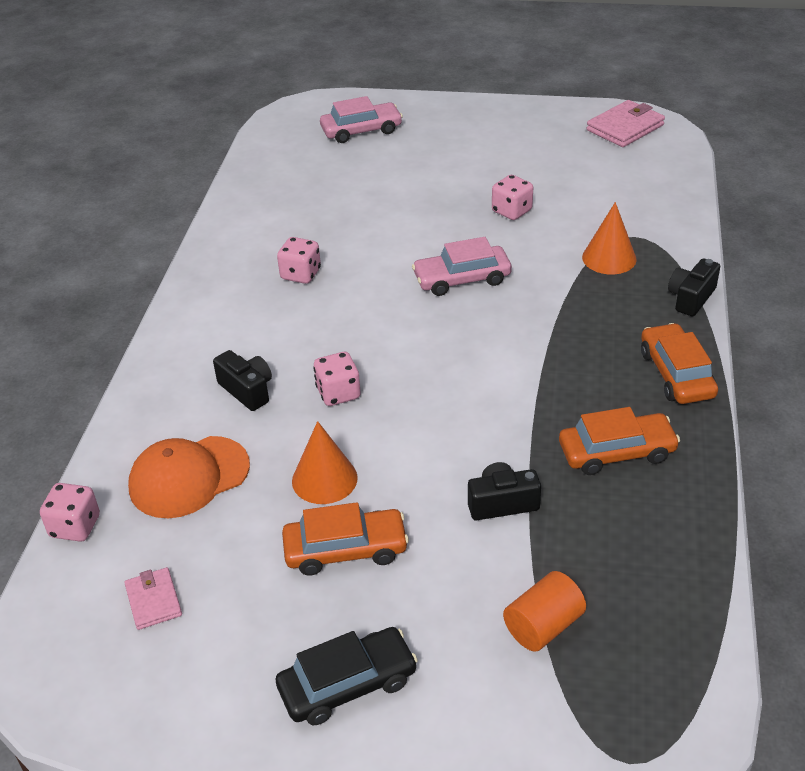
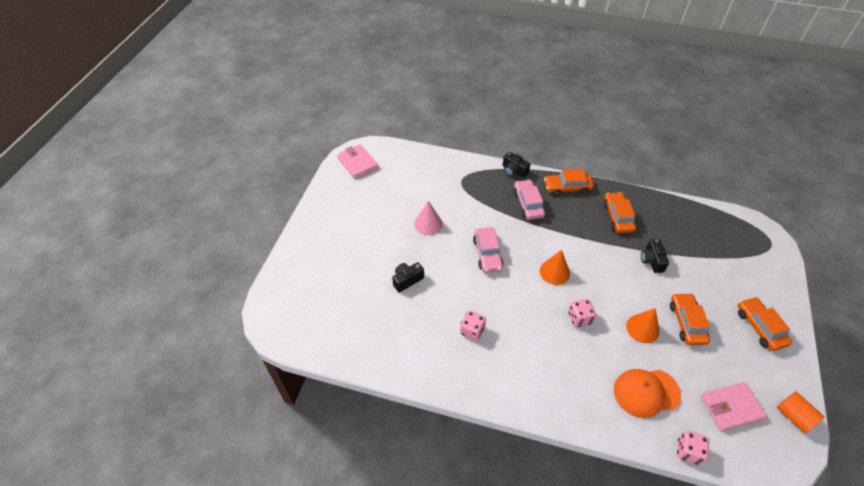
camera: 85 degrees left, 10 degrees up
(153, 601) = (731, 407): pink wallet -> pink wallet, size x1.69
(189, 477) = (646, 392): orange cap -> orange cap turned 105 degrees clockwise
(247, 390) = (577, 362): black camera -> black camera (407, 280)
(347, 684) = (760, 327): black car -> orange car
(361, 130) = (314, 286): pink car -> pink car (528, 204)
(511, 211) = (428, 224): pink dice -> pink cone
(543, 626) = (716, 257): orange cylinder -> orange cylinder (793, 416)
(609, 258) = (478, 193): orange cone -> orange cone (554, 272)

